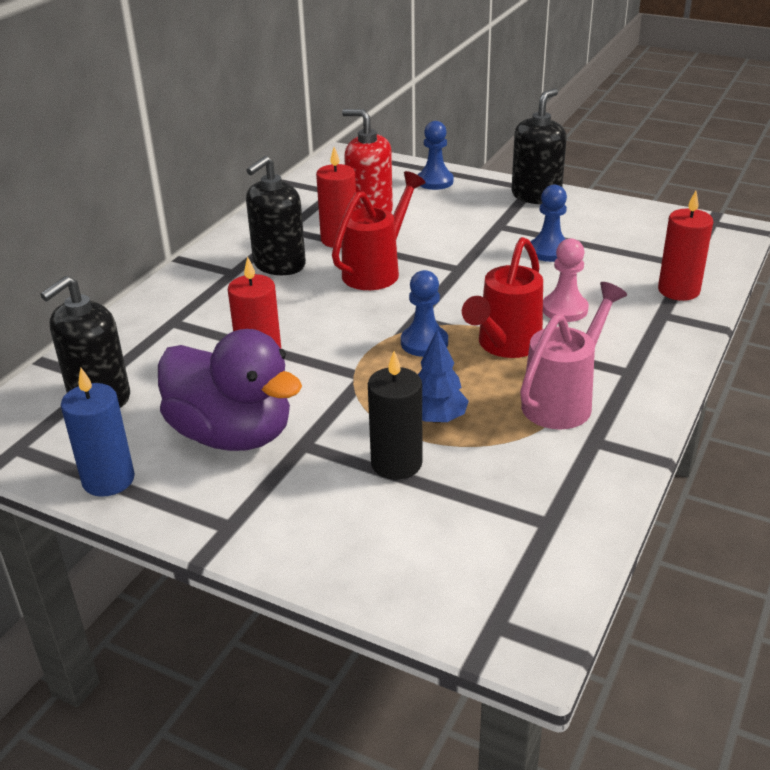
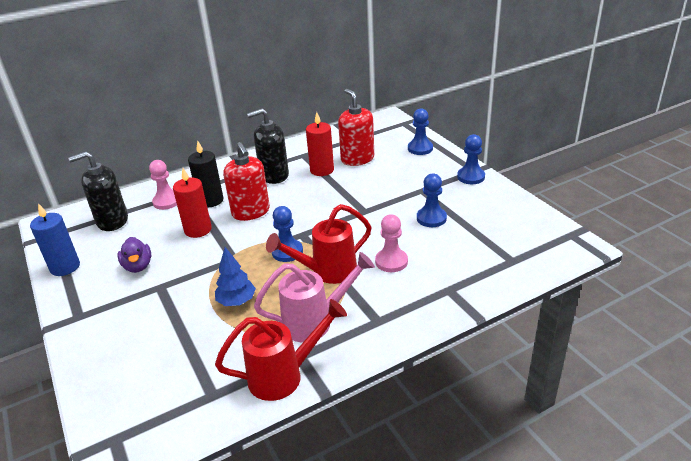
camera: 35 degrees right, 0 degrees up
(156, 344) = (167, 201): none -> pink pawn
(232, 434) = (138, 266): purple duck -> purple duck, size x0.49
(308, 316) = (251, 212): none -> red soap dispenser
(377, 270) = (318, 196): red watering can -> red watering can (284, 375)
(396, 463) = (186, 319): black candle -> black candle (211, 200)
(536, 196) = (471, 177): black soap dispenser -> blue pawn
(678, 290) = (481, 277): red candle -> none

